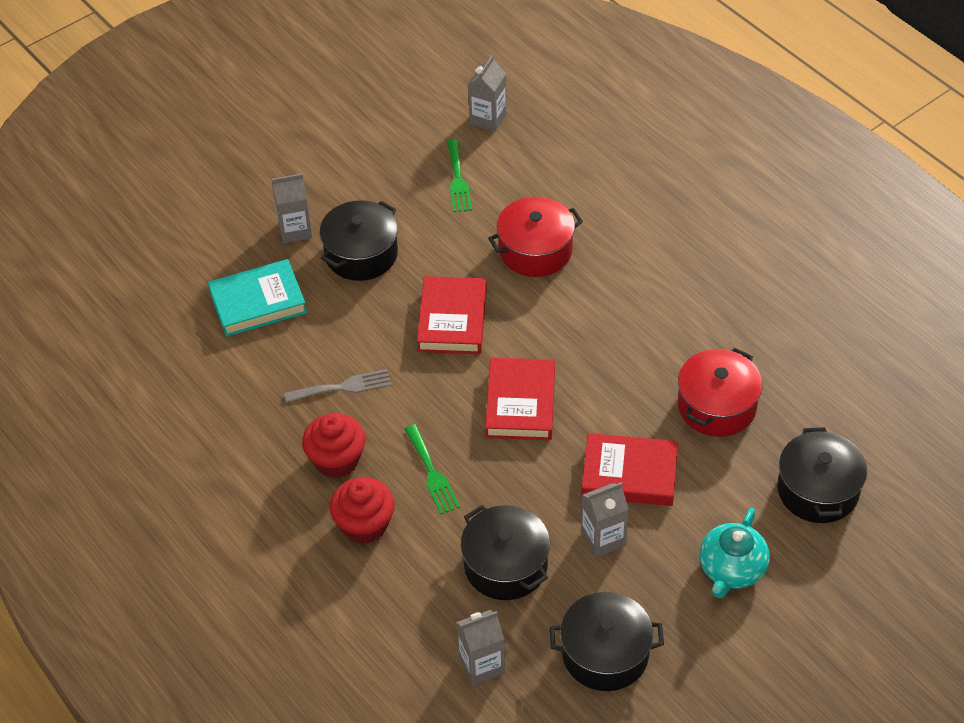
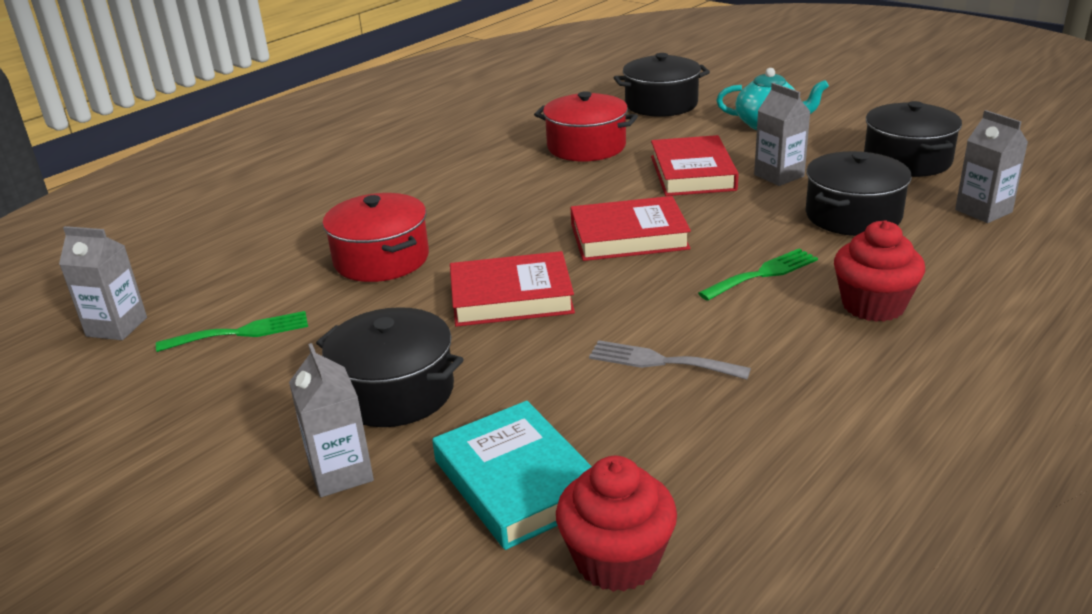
camera: 100 degrees left, 20 degrees down
(336, 460) = (789, 344): red cupcake -> red cupcake (617, 560)
(343, 387) = (660, 361): grey fork -> grey fork turned 45 degrees counterclockwise

